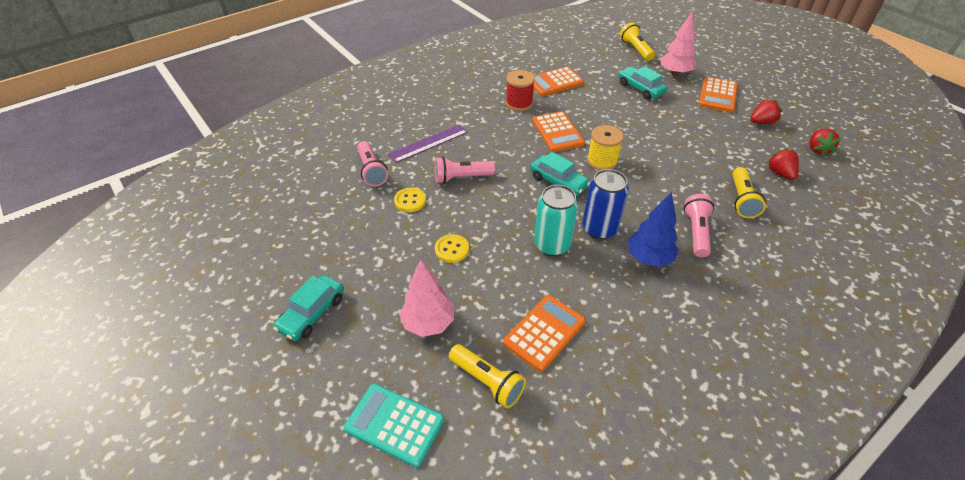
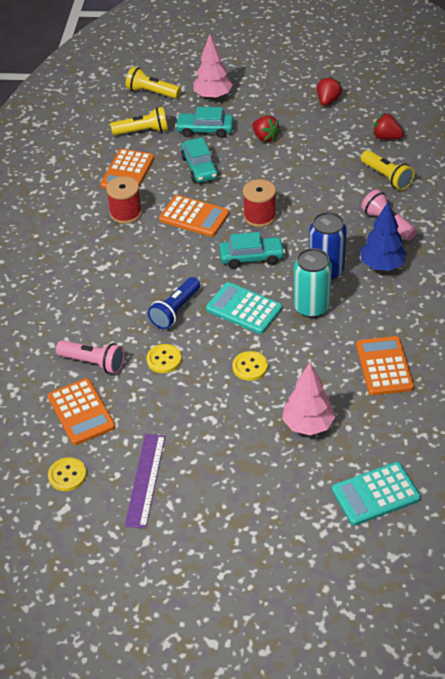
camera: 45 degrees left, 0 degrees up
(258, 221) = (67, 475): none -> yellow button
(312, 313) = (221, 490): turquoise car -> turquoise car (199, 167)
(428, 143) = (104, 304): purple ruler -> purple ruler (145, 480)
(461, 178) = (175, 311): pink flashlight -> blue flashlight
(487, 382) = (392, 423): yellow flashlight -> yellow flashlight (143, 131)
(504, 209) = (244, 309): none -> turquoise calculator
(602, 161) = (259, 216): yellow spool -> red spool
(718, 95) = (270, 96): orange calculator -> orange calculator (81, 412)
(817, 149) = (388, 99): red strawberry -> red strawberry (265, 137)

